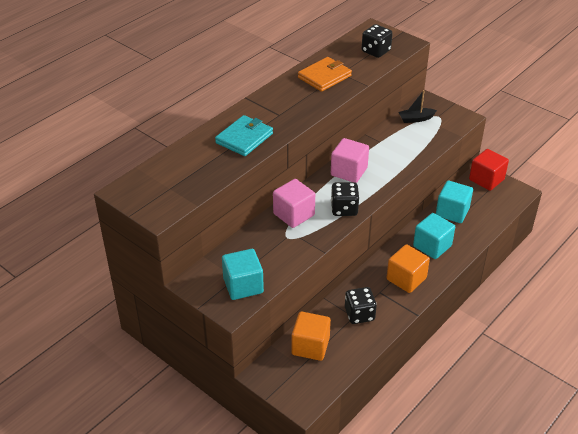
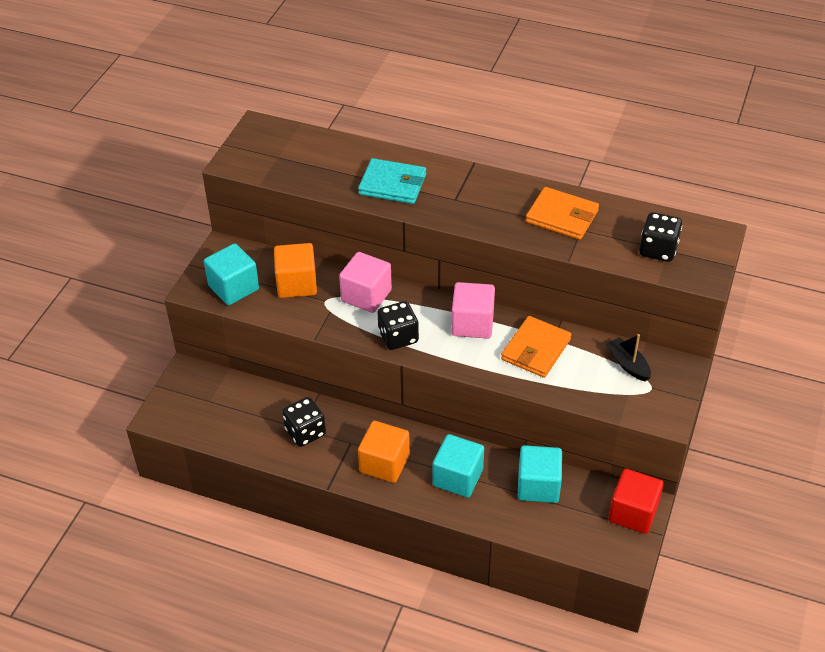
camera: 70 degrees right, 5 degrees up
(310, 346) = (240, 401): orange cube -> orange cube (296, 284)
(386, 151) = (536, 349): none -> orange wallet

